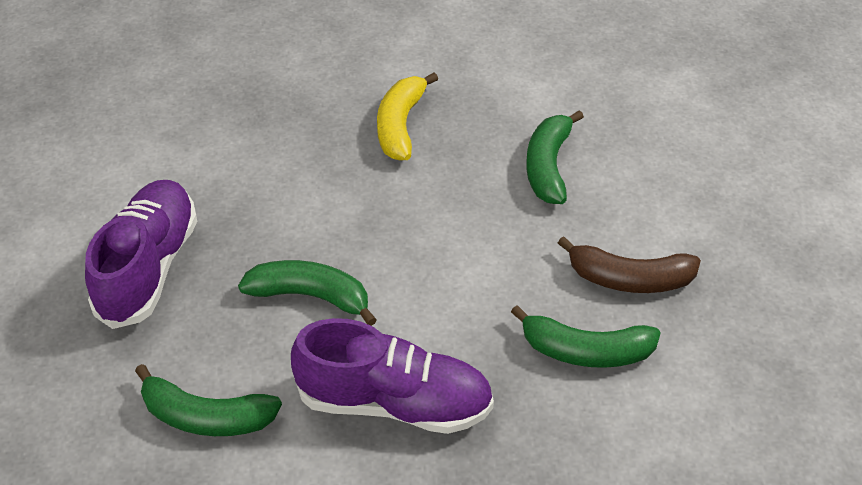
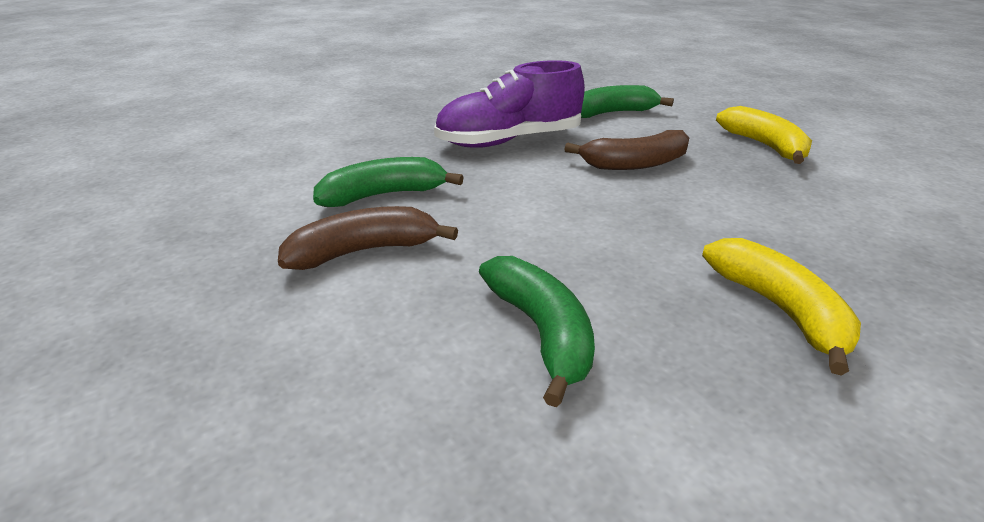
camera: 150 degrees right, 15 degrees down
(148, 268) = (764, 146): purple shoe -> yellow banana
(310, 296) = (635, 164): green banana -> brown banana

